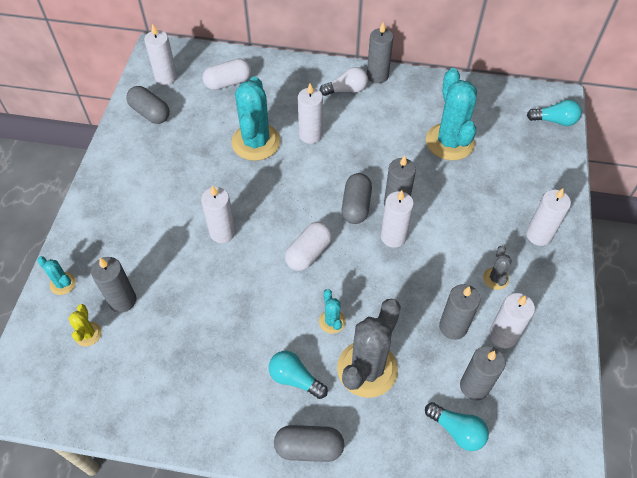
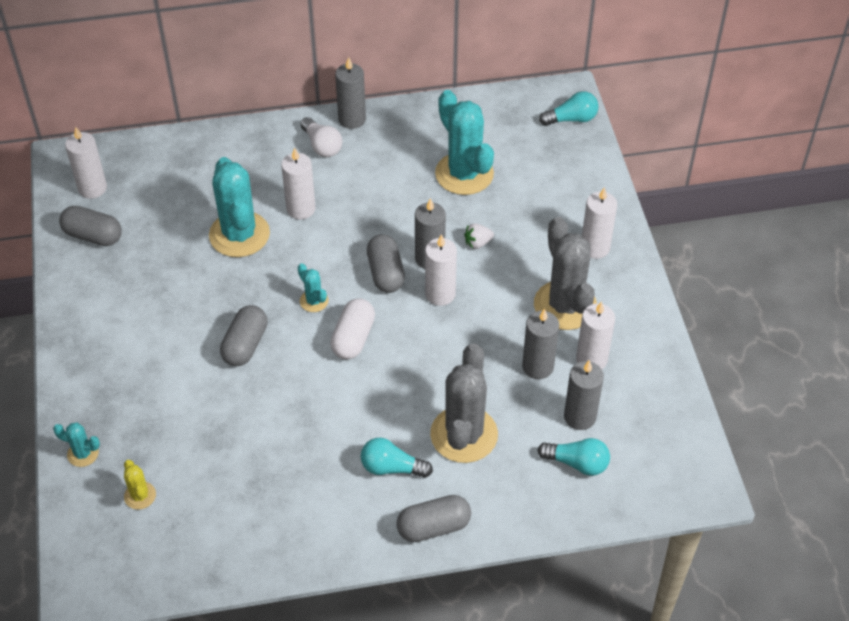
camera: 20 degrees left, 5 degrees down
(122, 300) = (163, 450): grey candle -> none
(222, 232) = (245, 345): white candle -> grey capsule
(228, 83) = (174, 174): white capsule -> none
(332, 321) = (408, 400): turquoise cactus -> turquoise cactus (314, 301)
(346, 90) = (322, 146): white light bulb -> white light bulb turned 90 degrees clockwise
(440, 202) = (477, 243): none -> white strawberry
(495, 278) = (565, 305): grey cactus -> grey cactus, size x2.18

